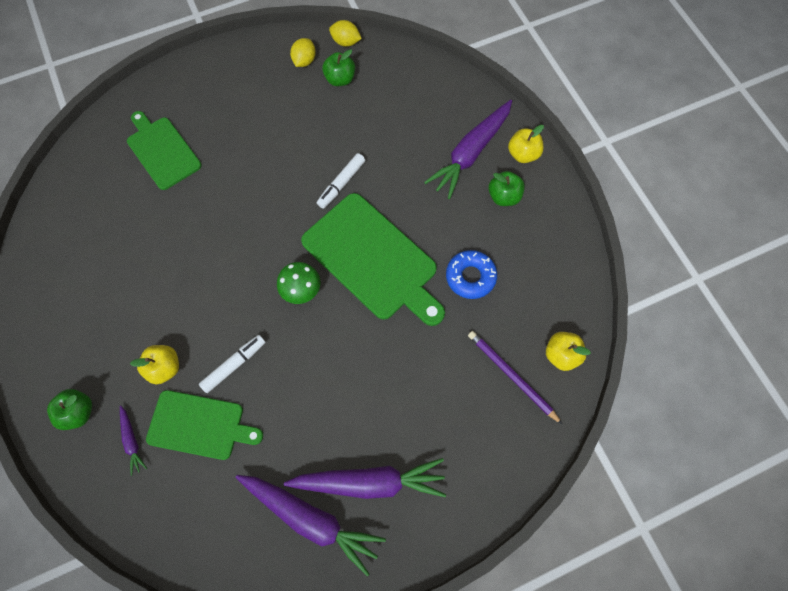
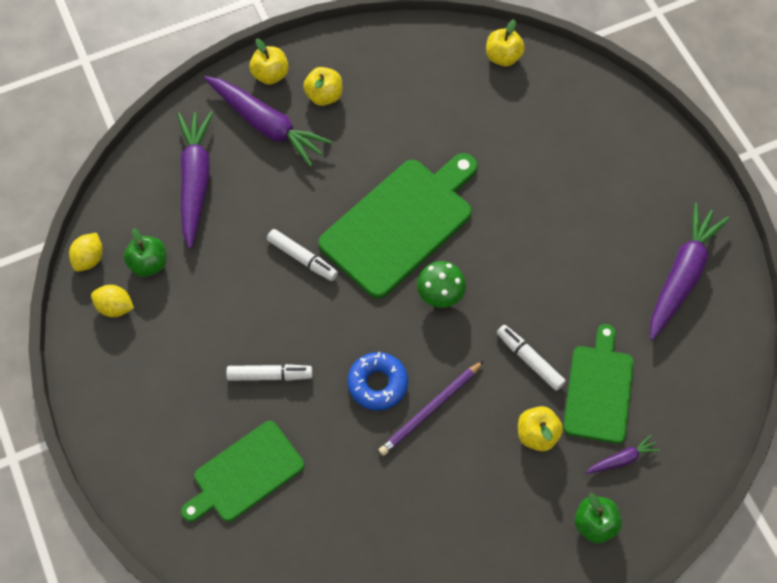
camera: 90 degrees left, 5 degrees down
(240, 164) = (269, 375): none -> white marker
(370, 482) = (641, 224): purple carrot -> purple carrot (195, 181)
(470, 277) = (420, 131): blue donut -> blue donut (377, 384)
(503, 196) = (324, 96): green apple -> yellow apple
(511, 376) = (527, 100): purple pencil -> purple pencil (430, 410)

